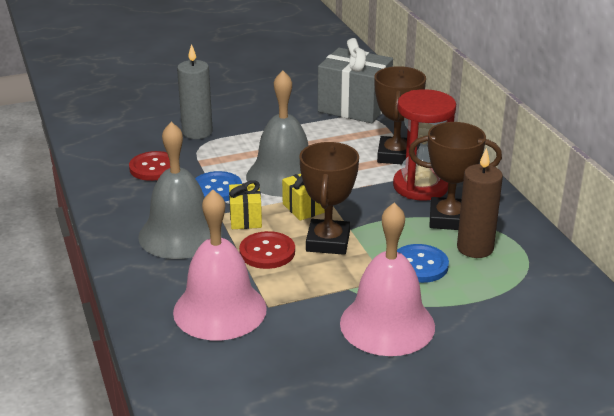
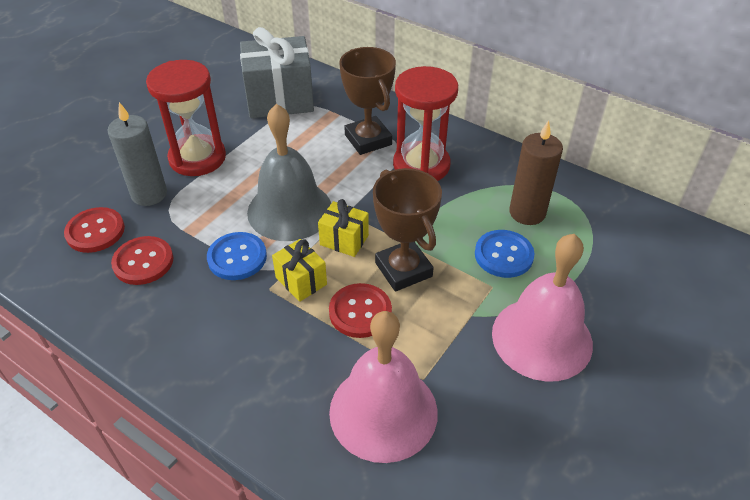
camera: 35 degrees left, 15 degrees up
(141, 140) = (95, 231): none -> red button
(180, 234) = (253, 336): grey bell -> none
(252, 123) = (197, 158): none -> red hourglass
(449, 219) = (478, 191): brown trophy -> none

